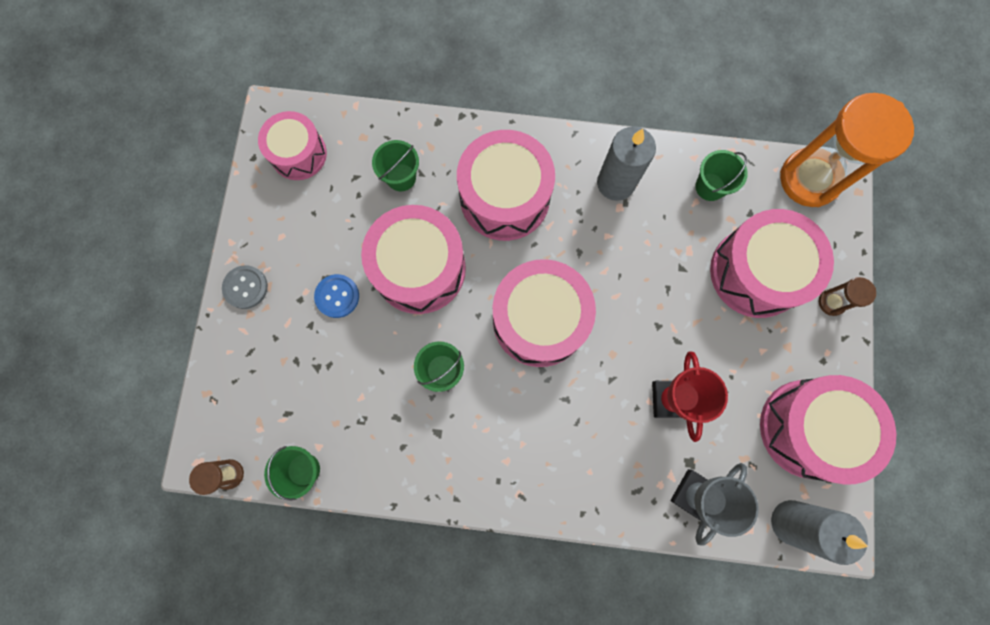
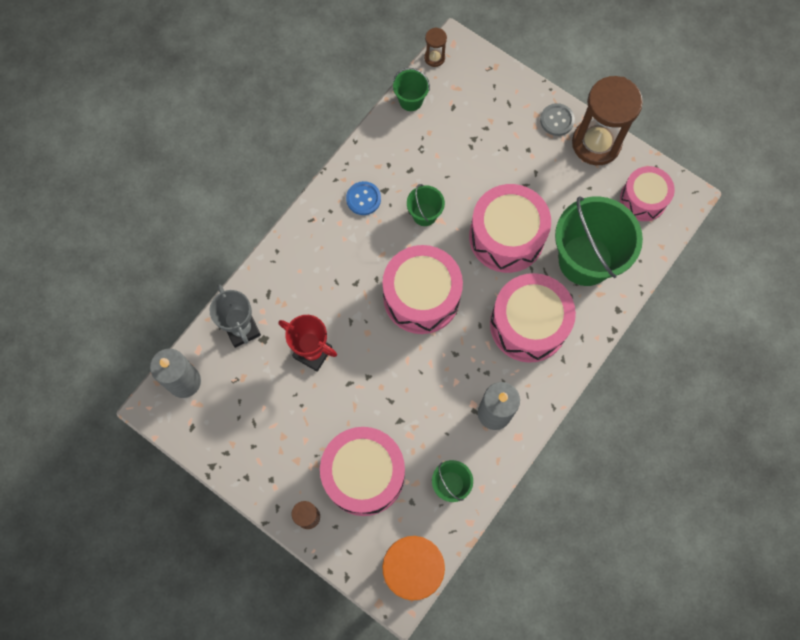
camera: 120 degrees right, 5 degrees down
(254, 232) = (596, 143): none -> brown hourglass
(337, 296) = (517, 174): blue button -> blue button (363, 199)
(401, 177) = (585, 260): green bucket -> green bucket, size x2.16
(808, 428) = (233, 435): pink drum -> none

